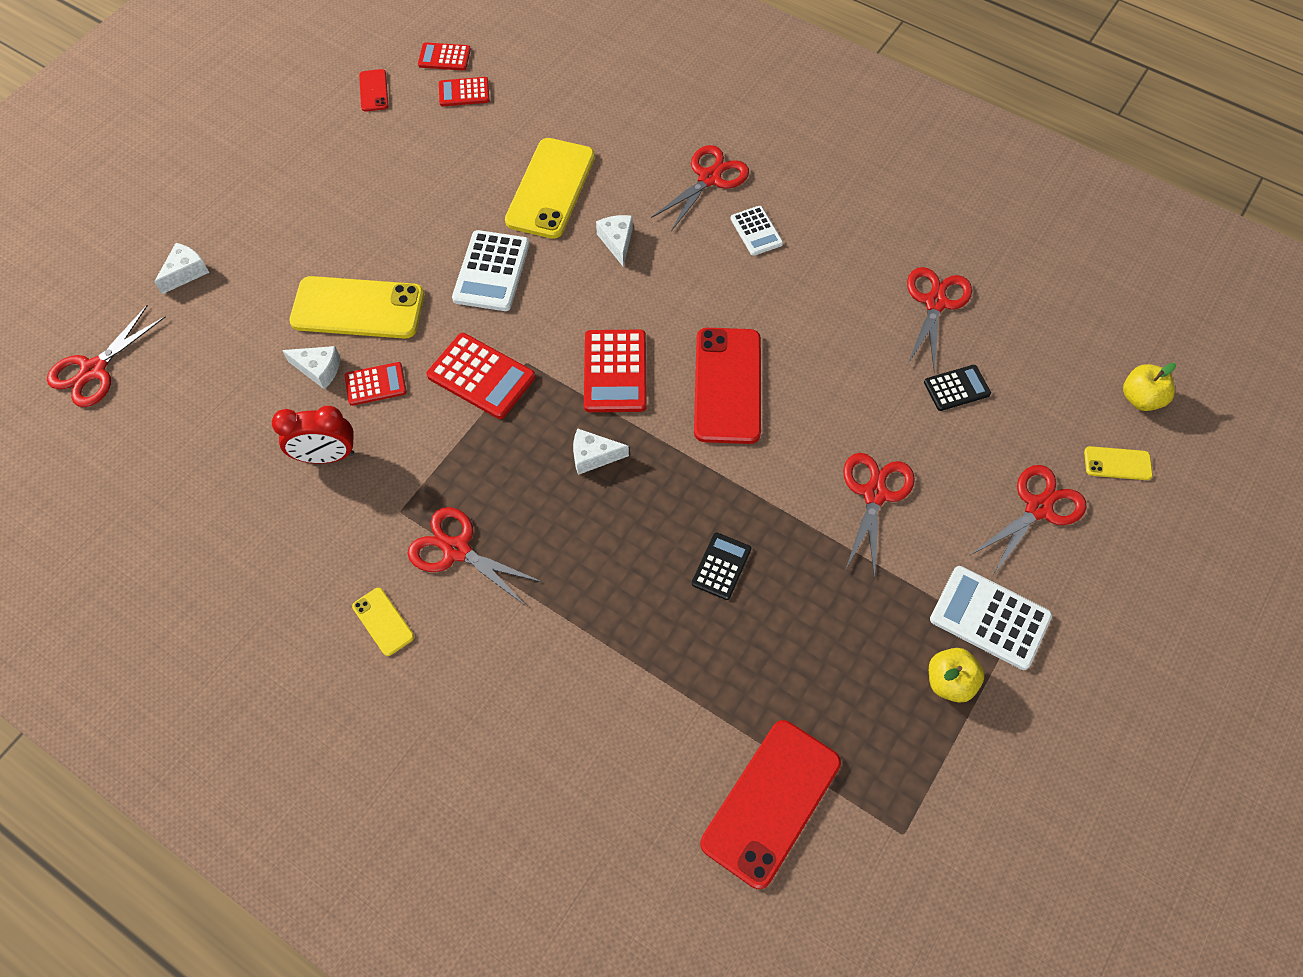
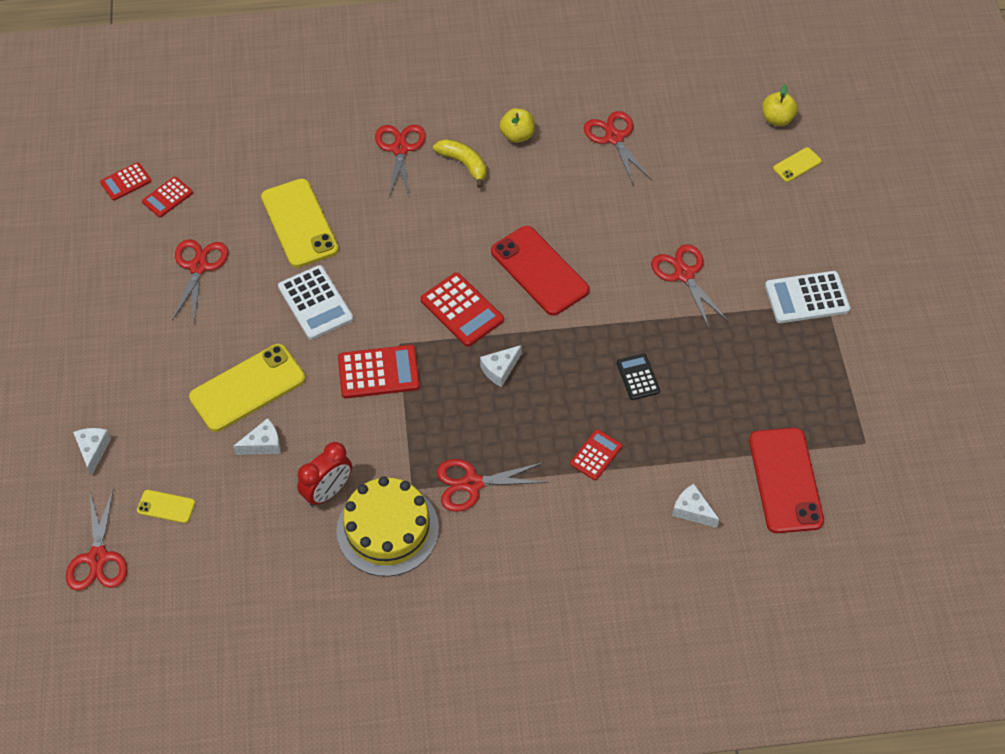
camera: 40 degrees left, 5 degrees down
(340, 533) = (387, 529): none -> yellow cake
(374, 91) = (97, 238): red phone -> none
(375, 384) = (313, 426): red calculator -> red calculator (596, 455)
(383, 621) = (470, 557): yellow phone -> yellow phone (166, 507)
(617, 242) = (380, 229): white cheese -> white cheese (692, 510)
(756, 231) = (464, 164): white calculator -> yellow banana
(949, 681) = (817, 347): yellow apple -> yellow apple (517, 135)
(956, 388) = (673, 181): black calculator -> none
(1038, 508) = (778, 219): red scissors -> red scissors (198, 267)

